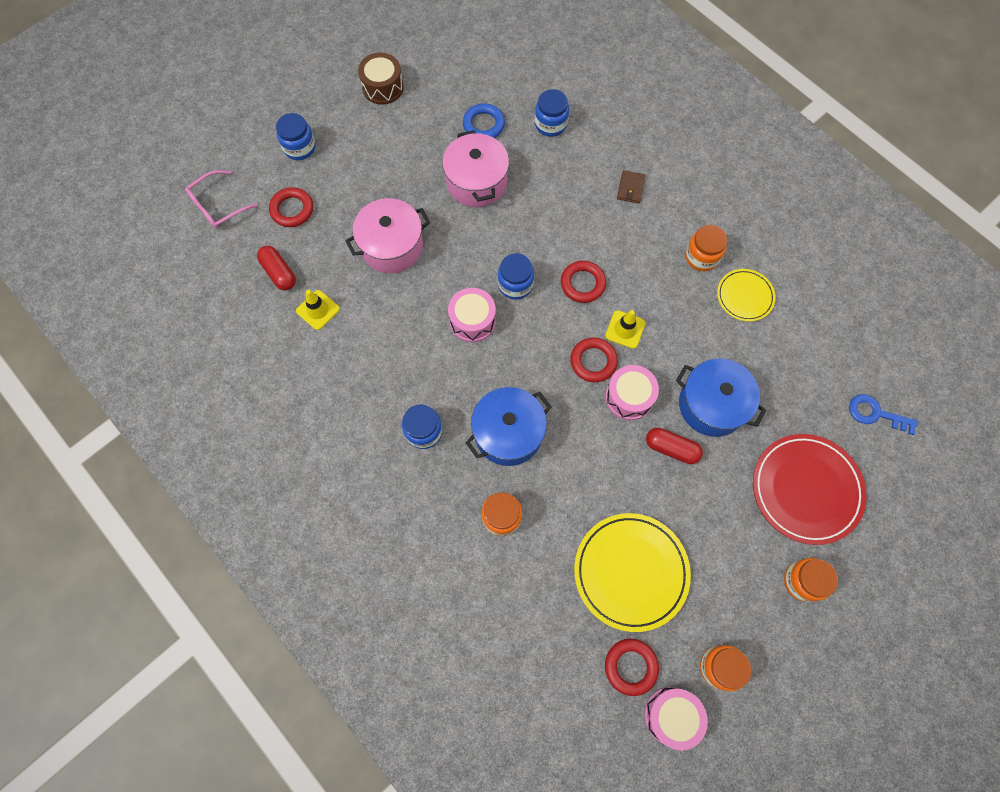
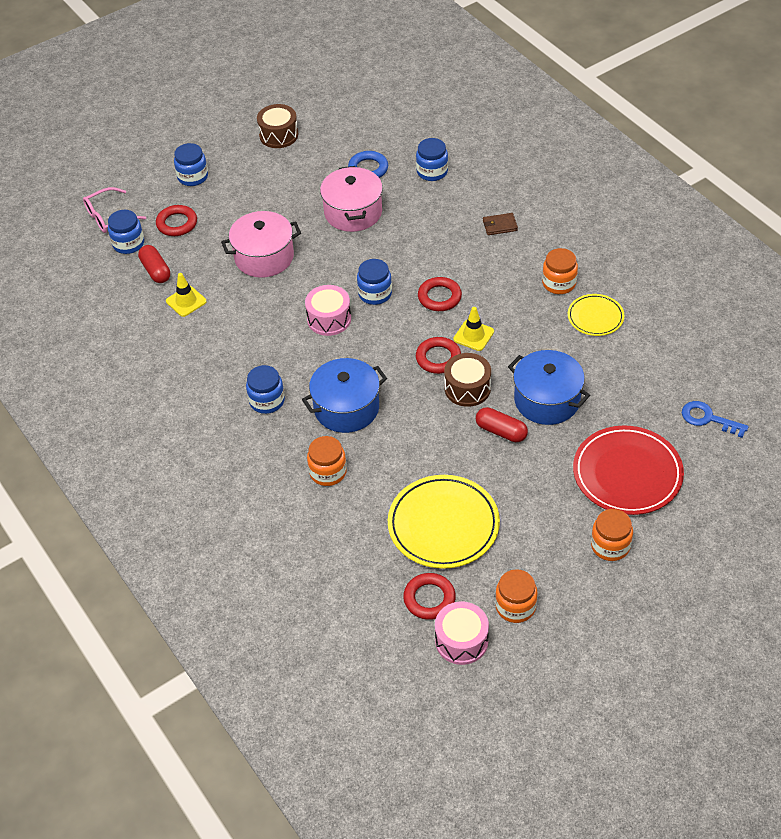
camera: 10 degrees right, 20 degrees down
(244, 239) = (128, 244): none -> blue jar
(629, 397) = (467, 388): pink drum -> brown drum
(630, 188) = (499, 225): brown wallet -> brown wallet turned 60 degrees clockwise

